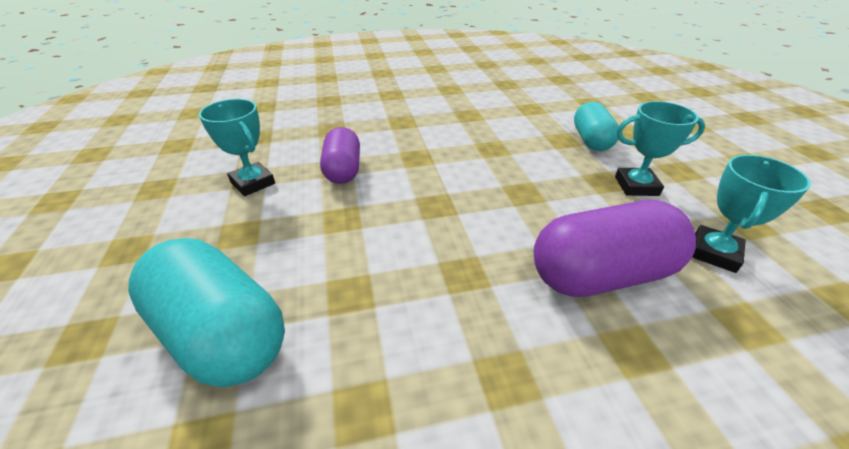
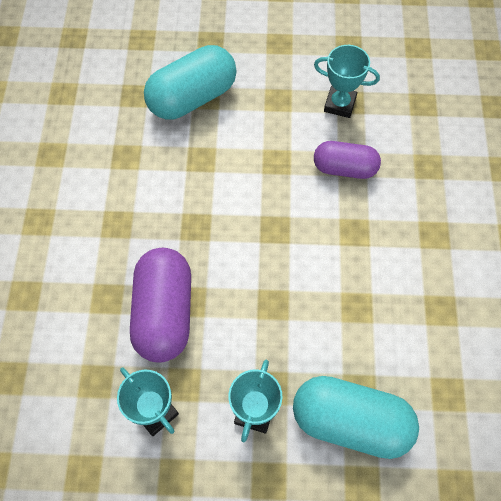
camera: 105 degrees right, 25 degrees up
(253, 183) = (340, 104): turquoise trophy -> turquoise trophy turned 45 degrees clockwise
(591, 140) = (350, 422): turquoise capsule -> turquoise capsule, size x1.56

